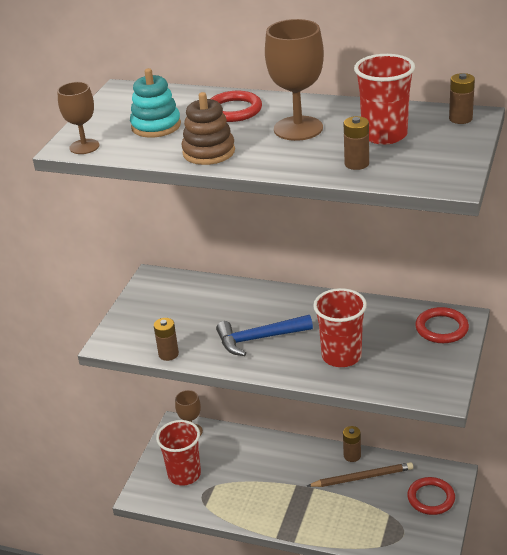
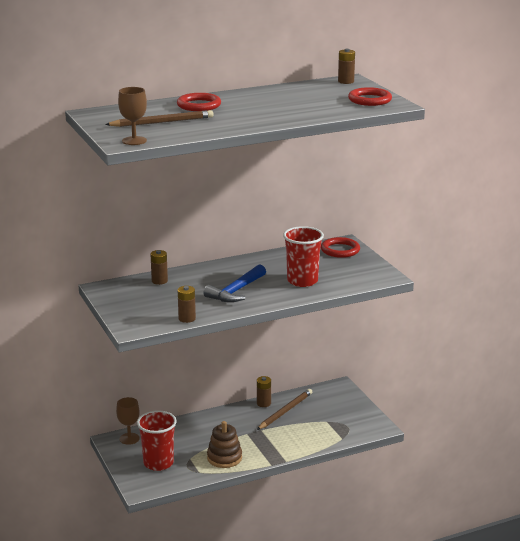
camera: 45 degrees left, 10 degrees down
(156, 126) = (162, 122): turquoise stacking toy -> brown pencil
(209, 152) = (228, 124): brown stacking toy -> brown stacking toy (224, 458)
(298, 128) = (260, 104): brown goblet -> none
(356, 164) = (329, 109): brown battery -> brown battery (159, 281)
(384, 135) = (318, 96): red cup -> none
(431, 498) = (341, 403): red ring -> red ring (369, 100)

